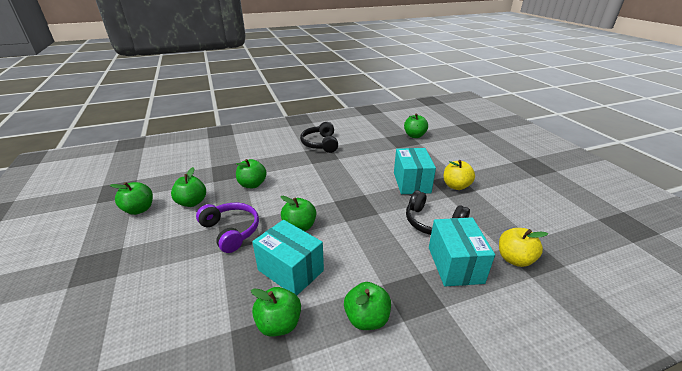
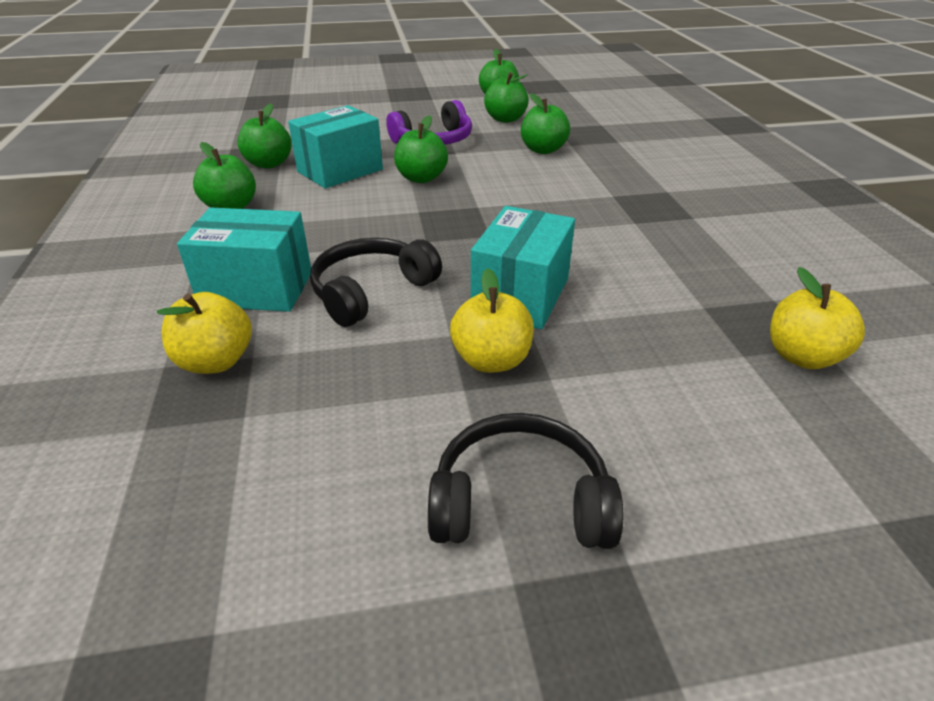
camera: 100 degrees right, 5 degrees up
(320, 144) = (702, 208): black headphones -> black headphones (520, 501)
(411, 182) = (520, 295): turquoise box -> turquoise box turned 75 degrees counterclockwise
(414, 136) = (802, 356): green apple -> yellow apple

